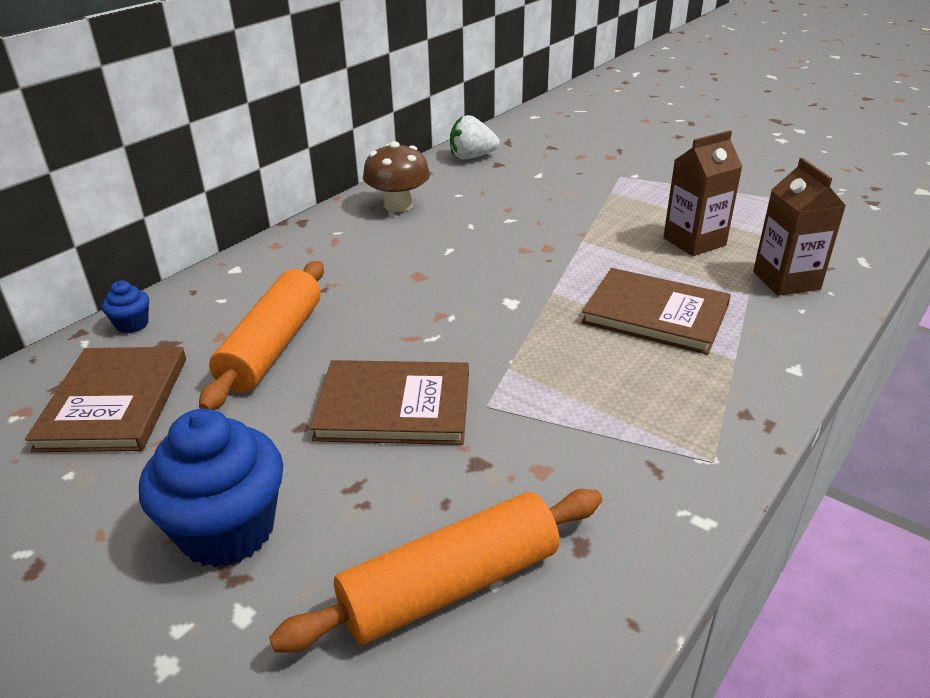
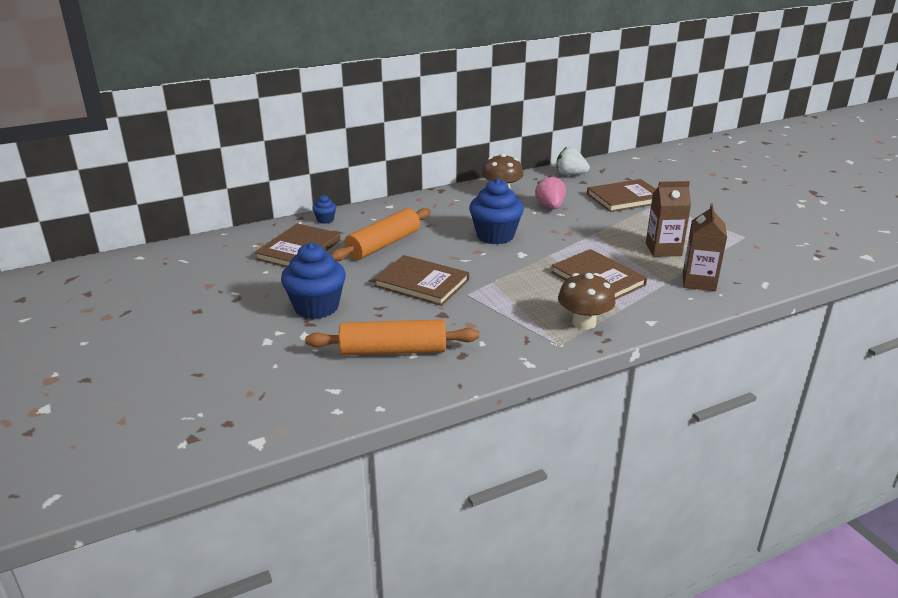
camera: 25 degrees right, 5 degrees down
(446, 280) = (495, 236): none -> blue cupcake
(486, 211) = (550, 206): none -> pink strawberry
(574, 176) = (625, 198): none -> brown book
(709, 403) = (584, 323): none -> brown mushroom

